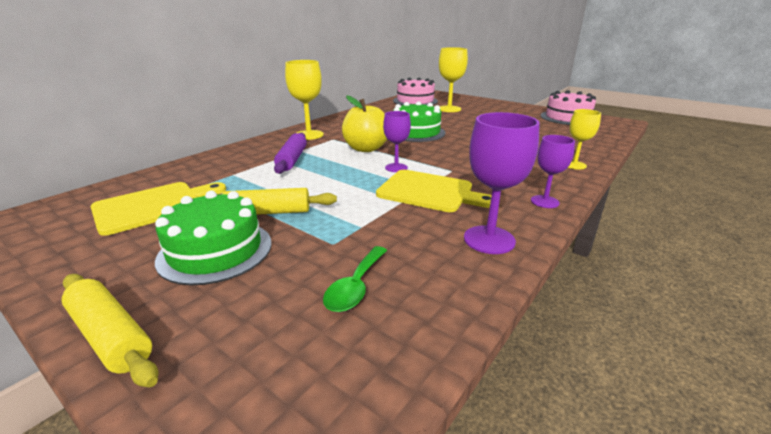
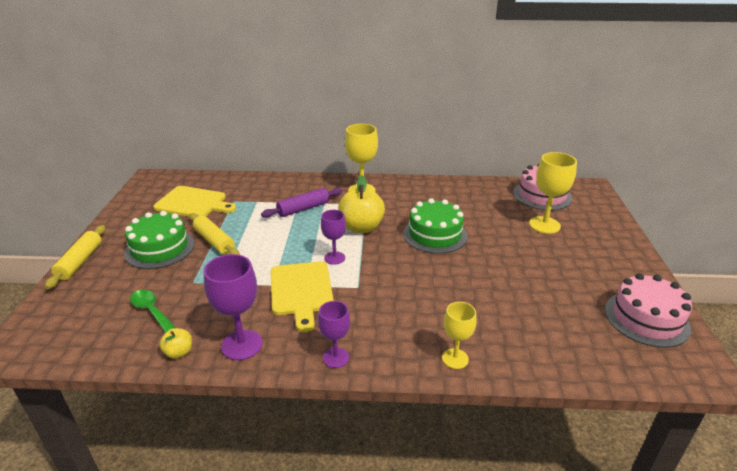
camera: 55 degrees right, 5 degrees up
(355, 287) = (151, 310): green spoon -> green spoon turned 60 degrees clockwise
(469, 283) = (179, 352): none -> yellow apple

